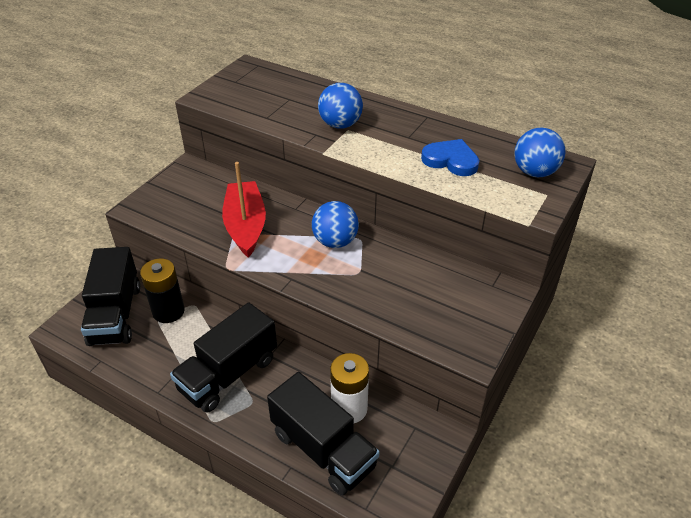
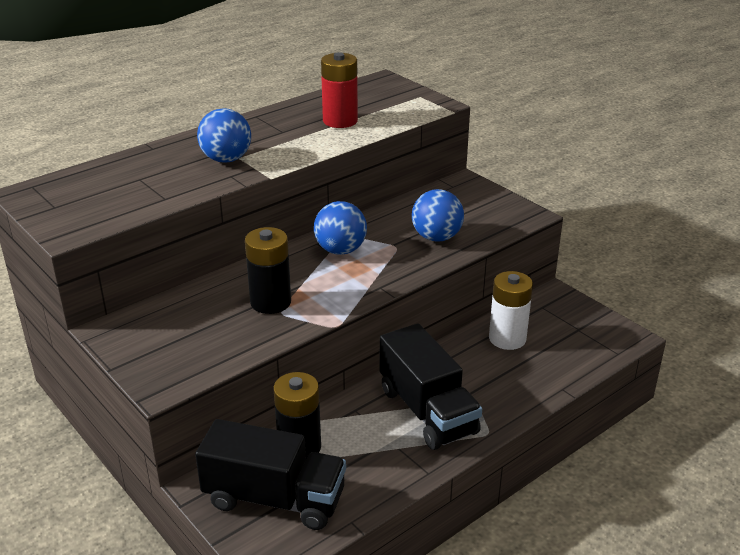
camera: 70 degrees left, 10 degrees down
(245, 226) = (270, 302): red boat -> black battery
(323, 449) = (549, 364): black truck -> none
(451, 160) = (340, 121): blue heart -> red battery
(534, 172) = (386, 93): blue ball -> blue ball (436, 237)

